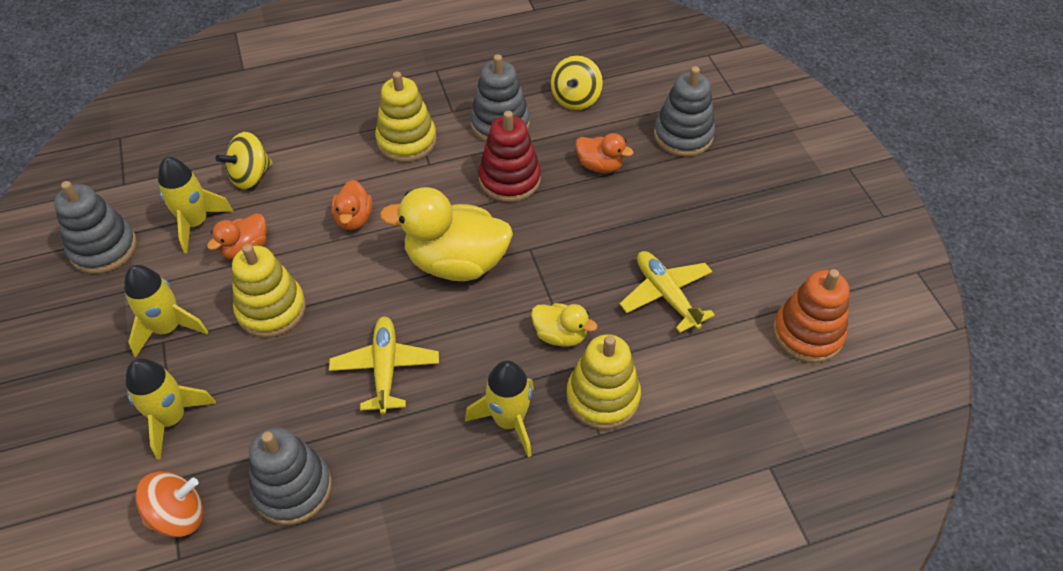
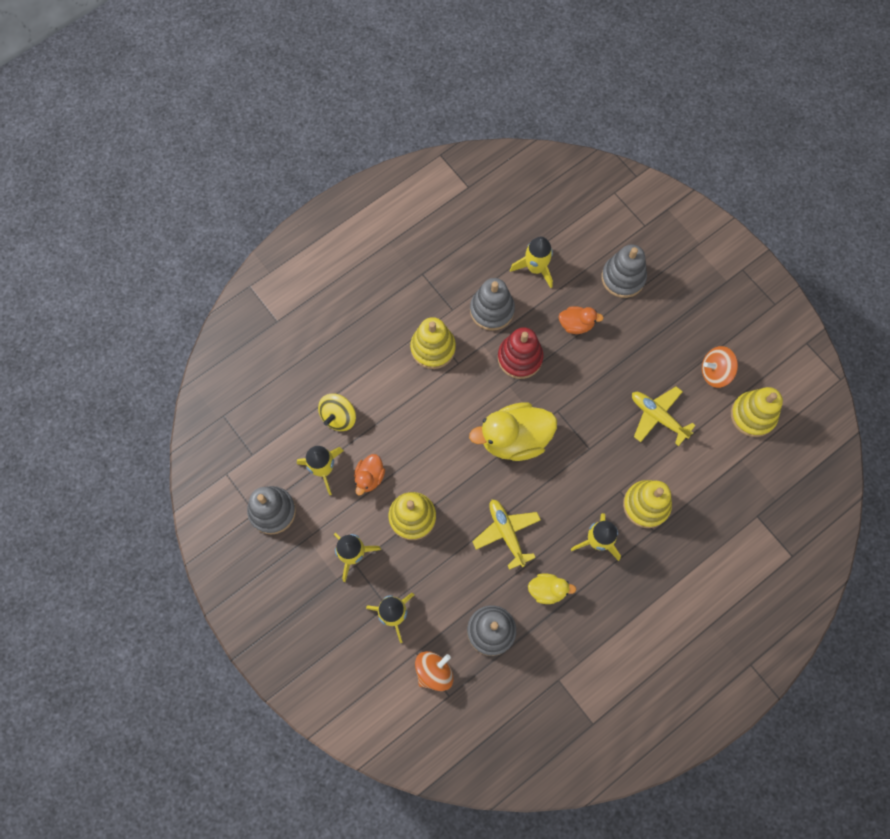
camera: 20 degrees left, 20 degrees up
(354, 219) = (429, 427): orange duck -> none
(560, 335) = (603, 470): yellow duck -> yellow duck (547, 590)
(575, 99) = (535, 268): yellow spinning top -> yellow rocket
(770, 267) = (715, 372): none -> orange spinning top
(807, 333) = (753, 415): orange stacking toy -> yellow stacking toy

